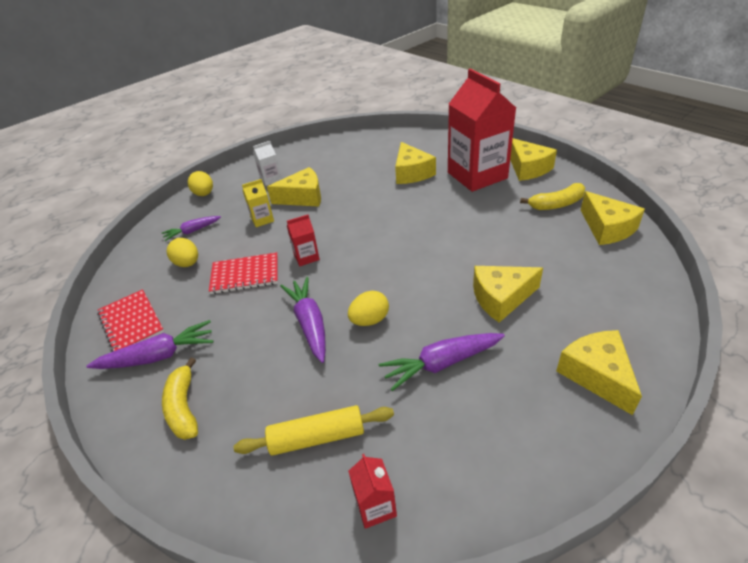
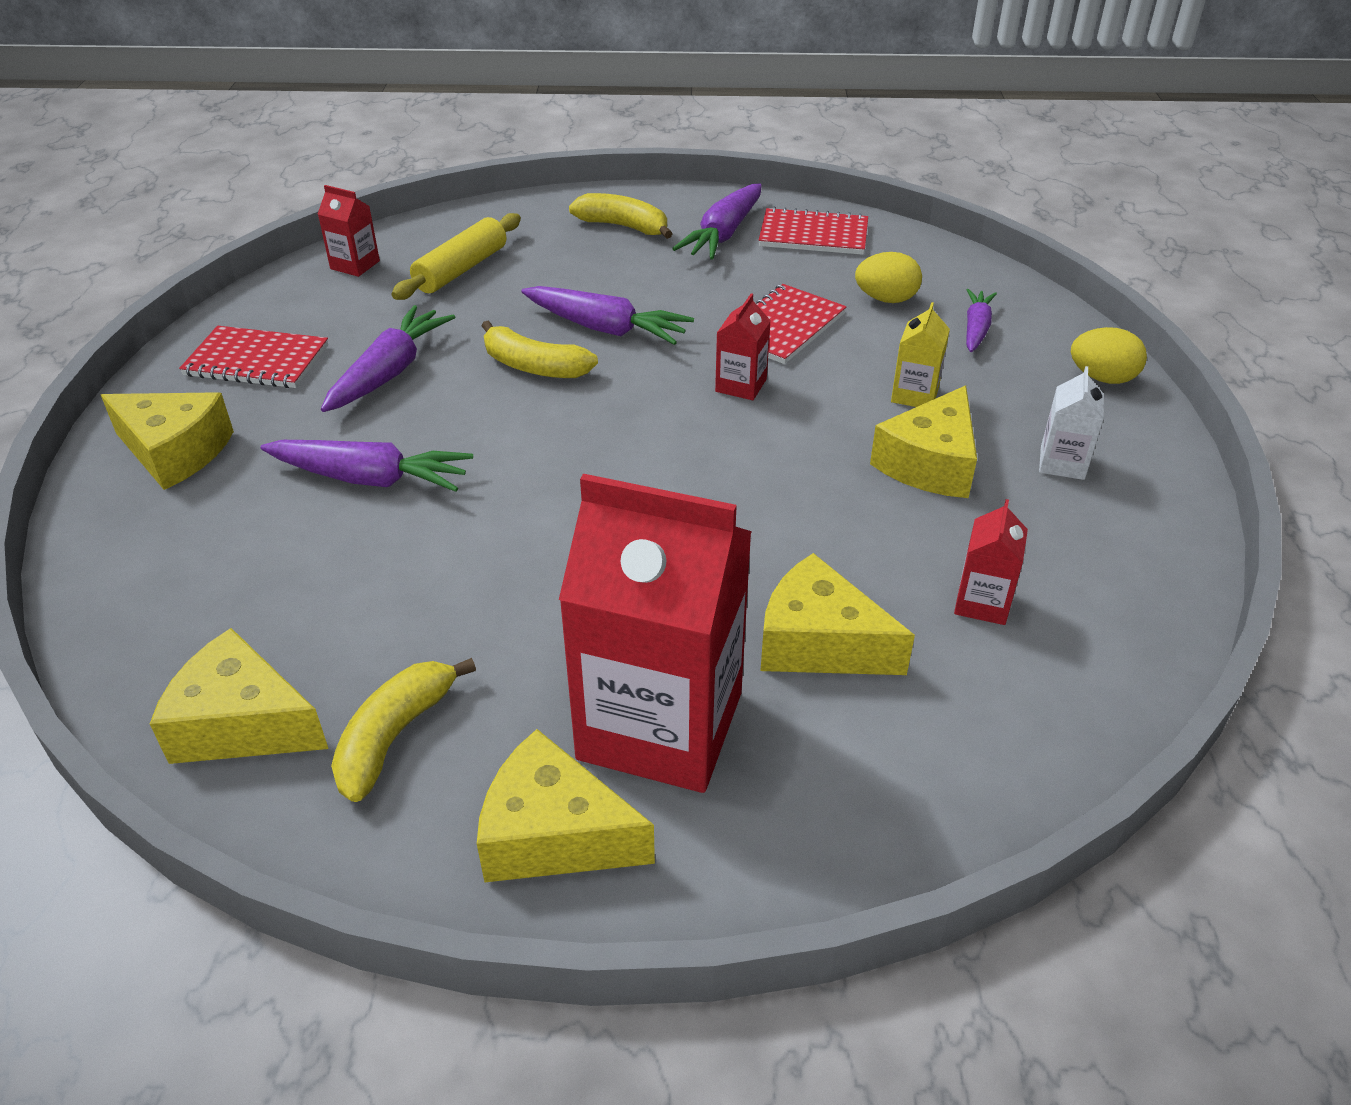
camera: 130 degrees right, 0 degrees up
(357, 162) = (982, 603): none -> red carton
(369, 320) = (534, 366): yellow egg -> yellow banana
(501, 298) = (371, 479): yellow cheese -> purple carrot
(513, 429) = (256, 361): none -> red notebook

